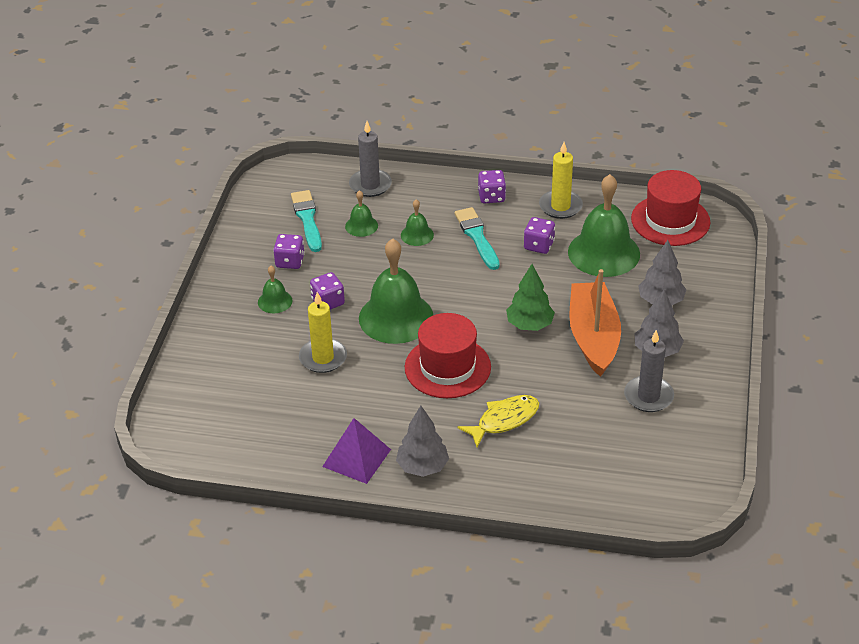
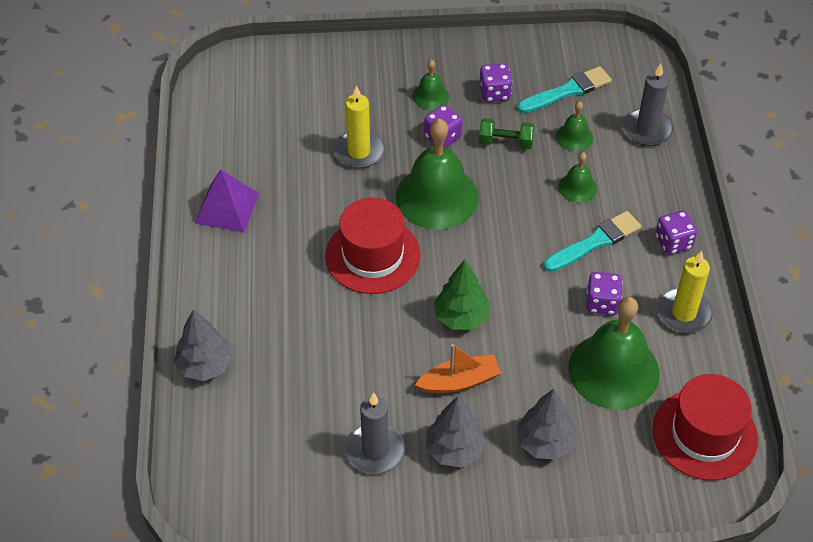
camera: 75 degrees right, 10 degrees up
(350, 266) = (505, 142): none -> green dumbbell
(422, 467) = (224, 262): grey tree -> grey tree (205, 365)
(504, 420) = (305, 319): yellow fish -> none
(593, 337) = (459, 381): orange boat -> orange boat, size x0.58

